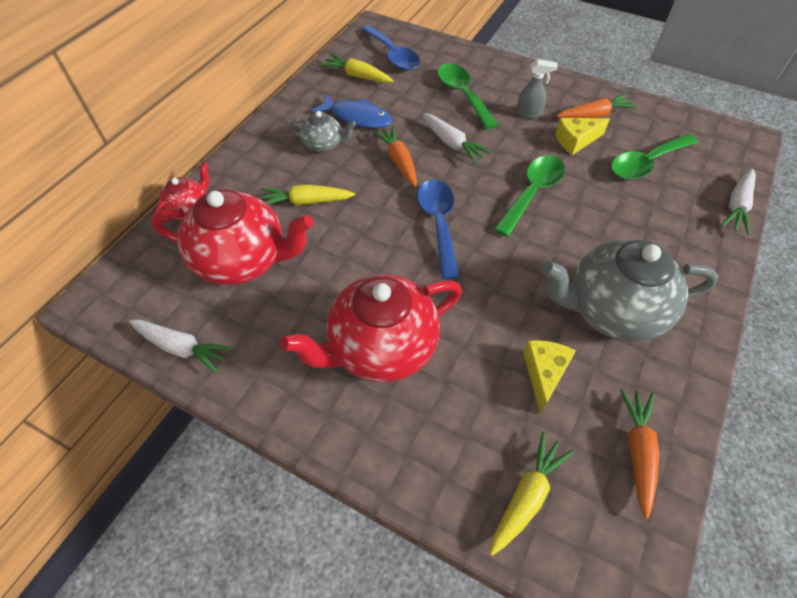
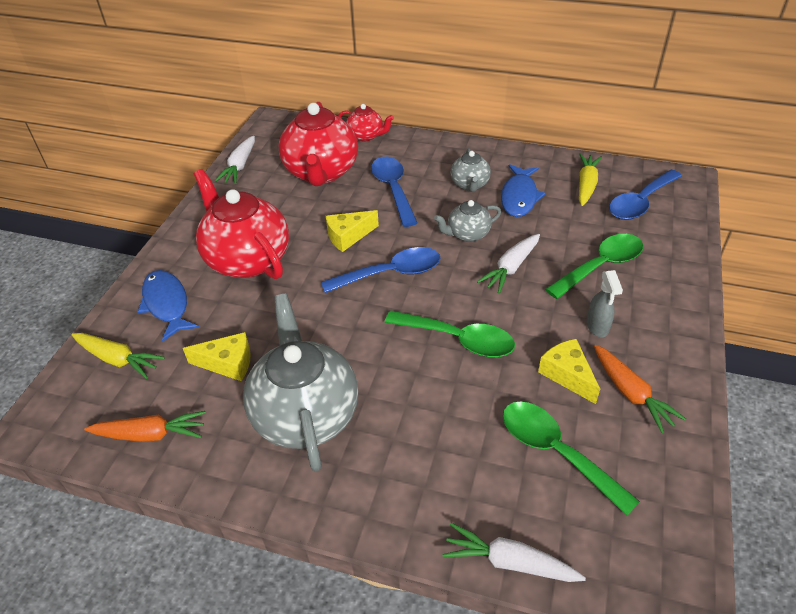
camera: 80 degrees right, 10 degrees down
(306, 202) = (393, 189): yellow carrot -> blue spoon
(371, 249) = (348, 236): none -> yellow cheese
(398, 161) = (467, 234): orange carrot -> grey teapot
(440, 440) = (167, 304): none -> blue fish

